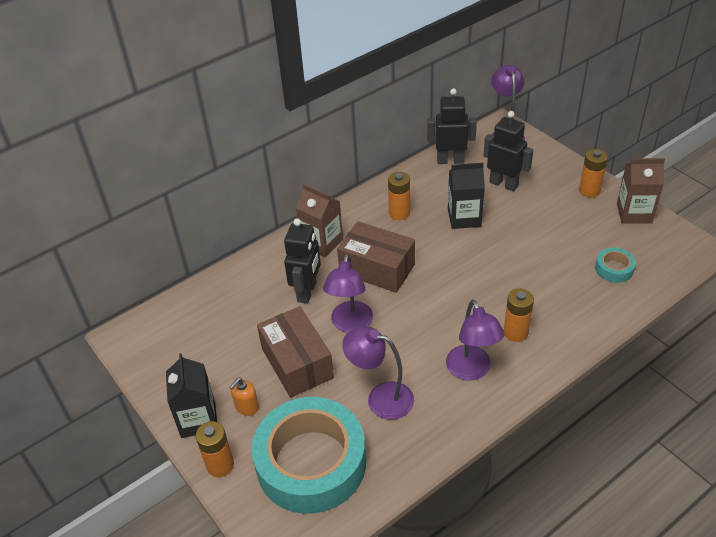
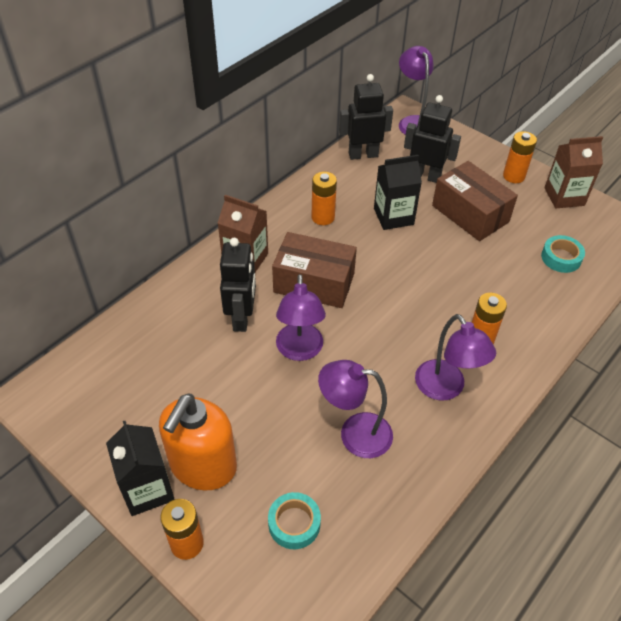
camera: 15 degrees left, 5 degrees up
(247, 407) = (203, 466): orange soap dispenser -> orange soap dispenser, size x2.26
(297, 363) = (250, 404): brown box -> brown box (470, 214)
(311, 462) = (294, 523): turquoise tape -> turquoise tape, size x0.41

